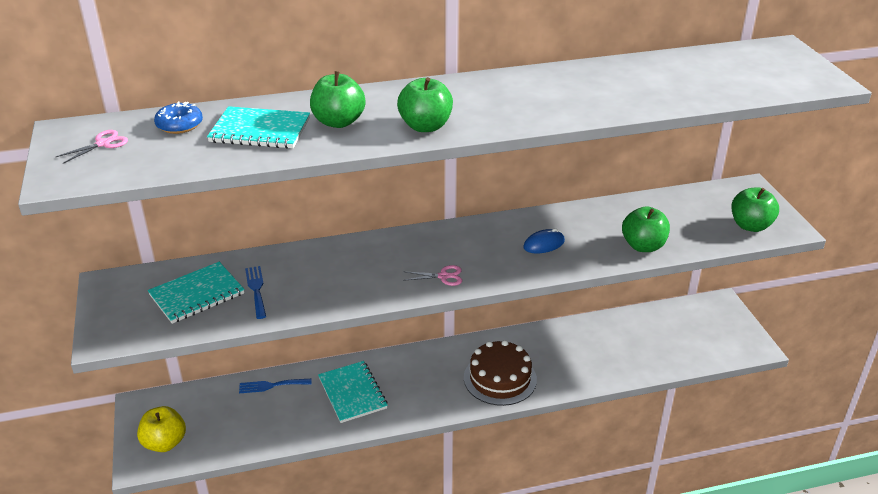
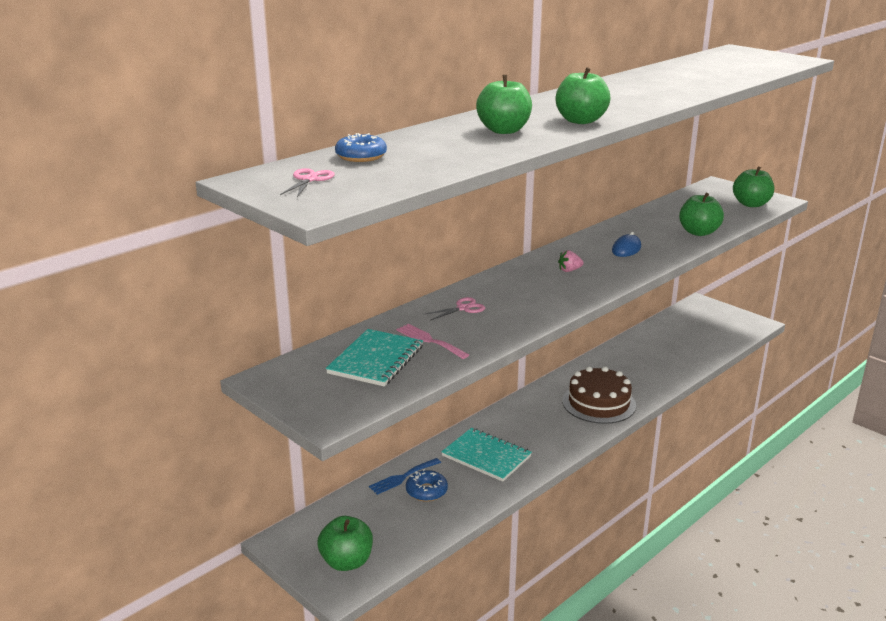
camera: 30 degrees left, 10 degrees down
(165, 443) = (346, 562): yellow apple -> green apple
(256, 289) = (429, 340): blue fork -> pink fork
(260, 130) = (446, 146): turquoise notebook -> none
(276, 406) = (426, 491): none -> blue donut
(443, 276) = (579, 288): pink scissors -> pink scissors (463, 308)
(460, 252) = (569, 270): none -> pink strawberry

